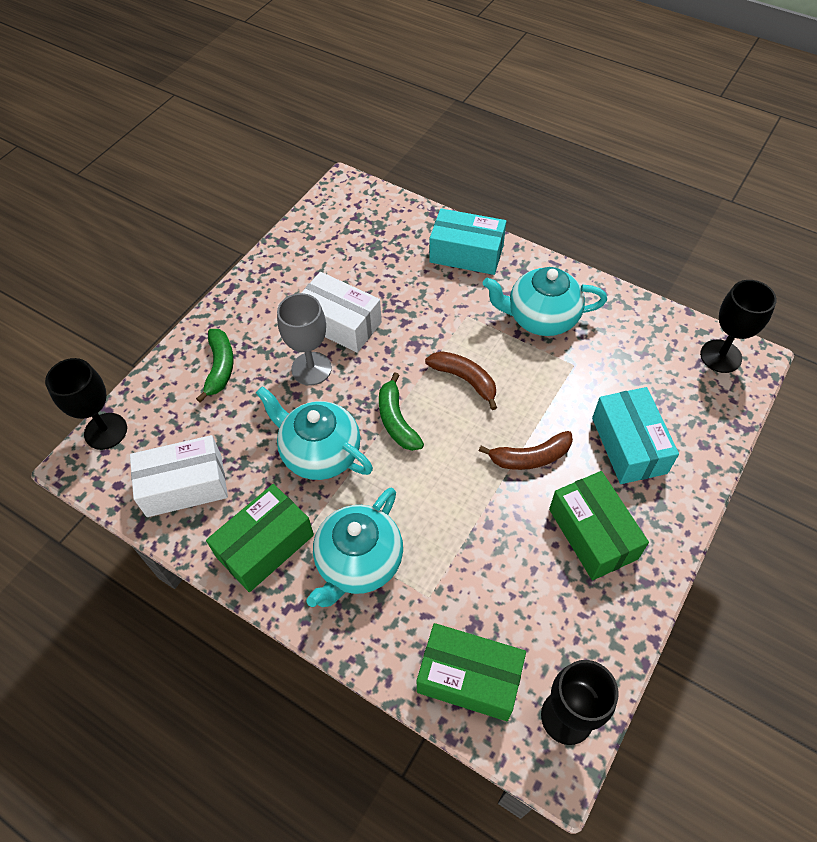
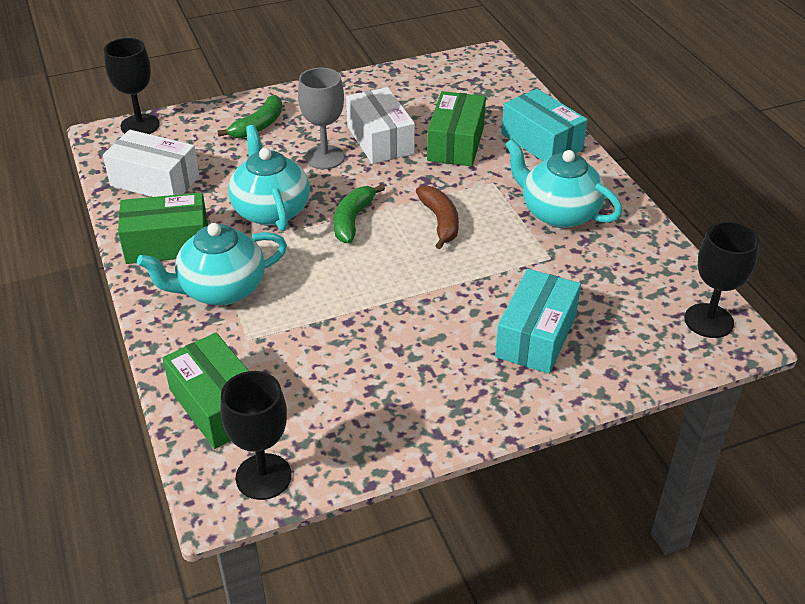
camera: 35 degrees right, 15 degrees down
(530, 457) = (435, 298): brown banana -> none
(592, 533) = (429, 376): green box -> green box (455, 143)

